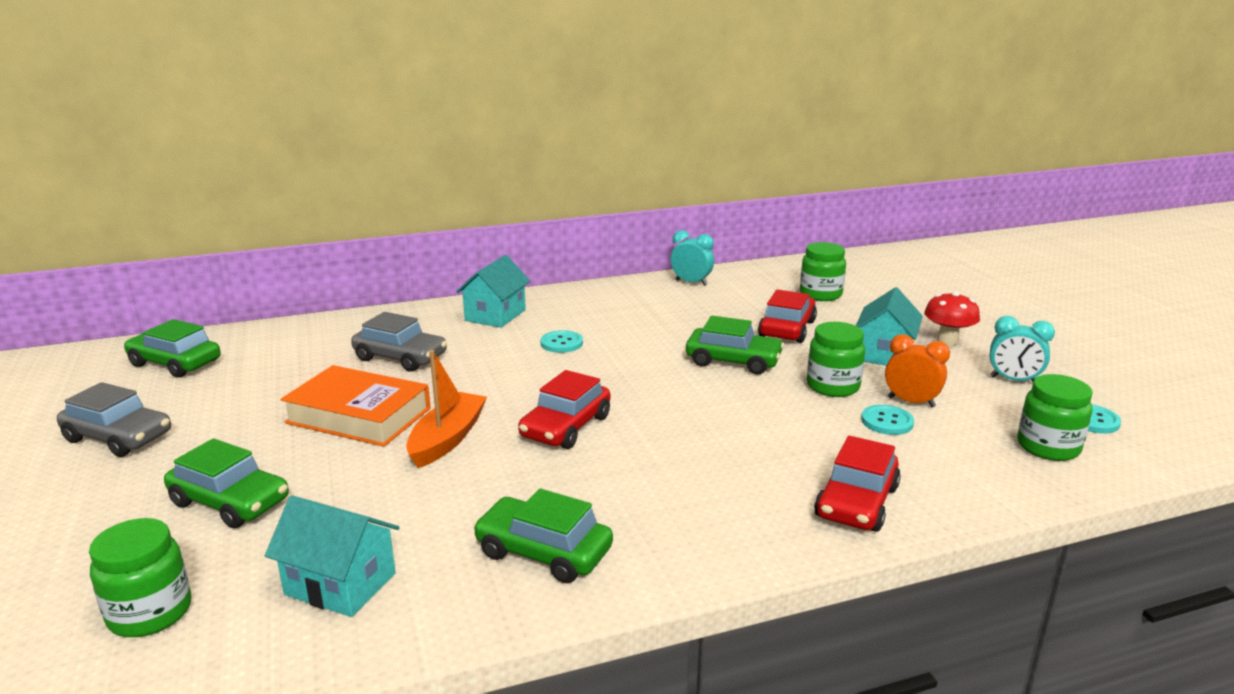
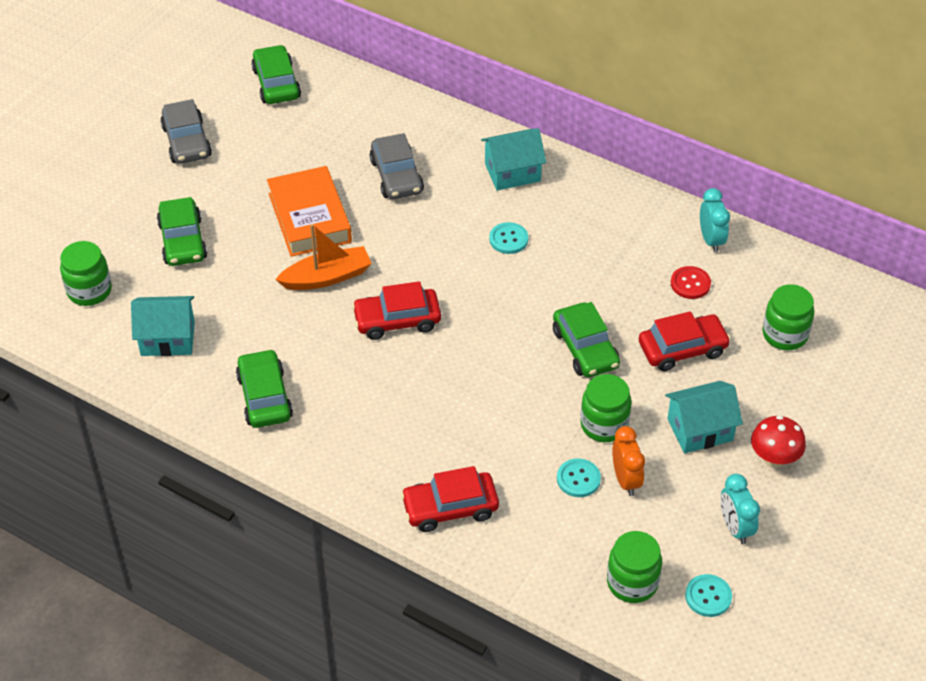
camera: 50 degrees right, 25 degrees up
(340, 584) = (167, 338): turquoise house -> turquoise house turned 75 degrees counterclockwise
(723, 303) = (690, 284): none -> red button

